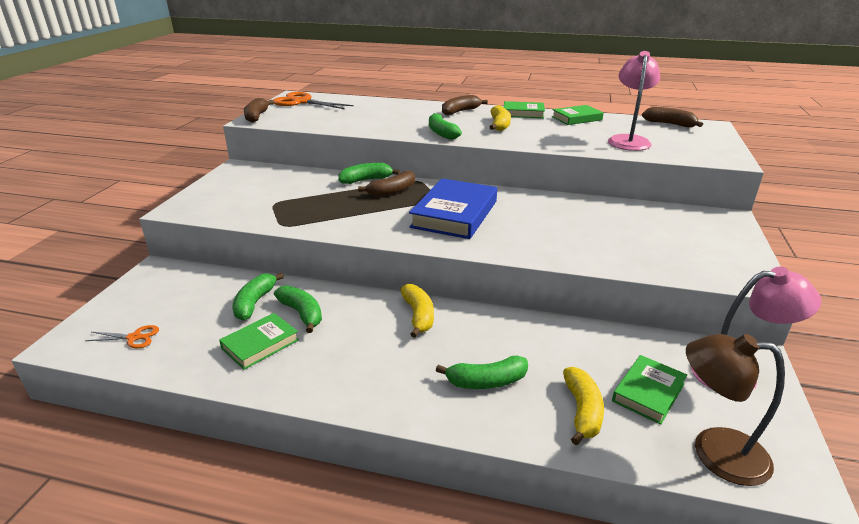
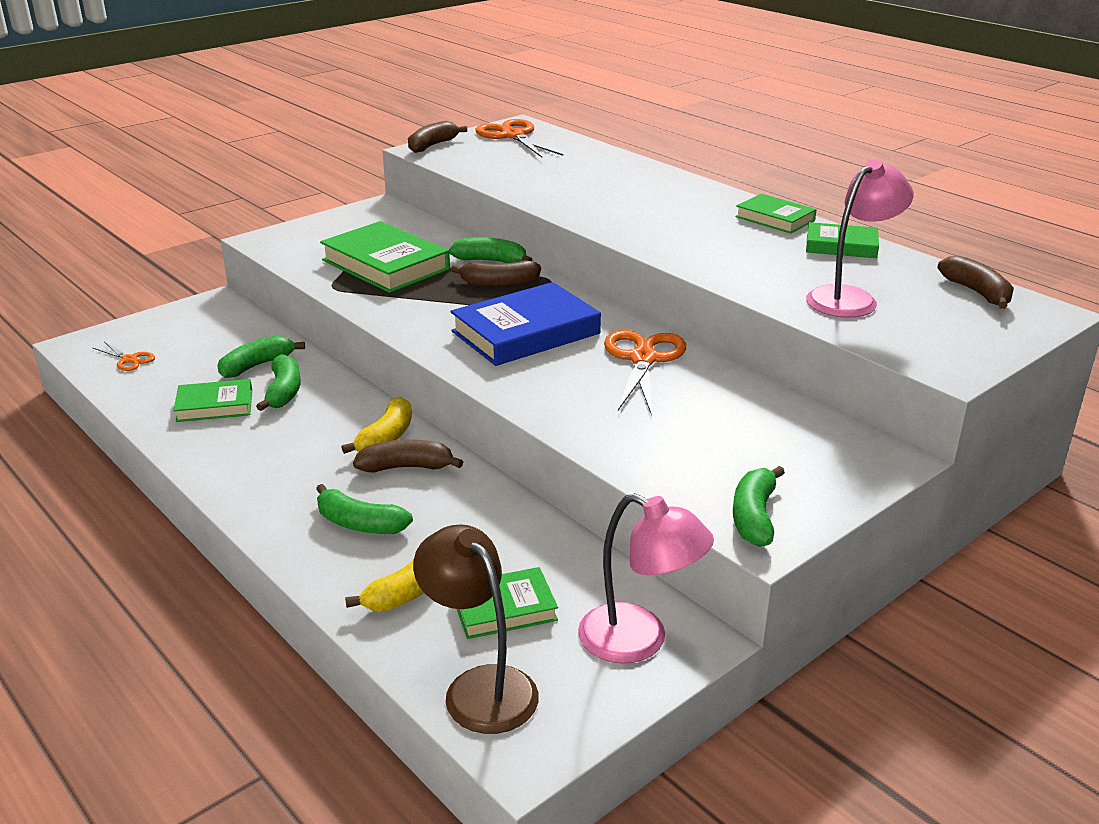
camera: 35 degrees right, 0 degrees up
(299, 200) = (386, 265): none -> green book
(441, 133) = (607, 220): green banana -> green banana (754, 517)
(460, 111) = (689, 195): brown banana -> brown banana (406, 467)
(499, 125) = (705, 228): yellow banana -> none
(540, 208) = (643, 359): none -> orange scissors

